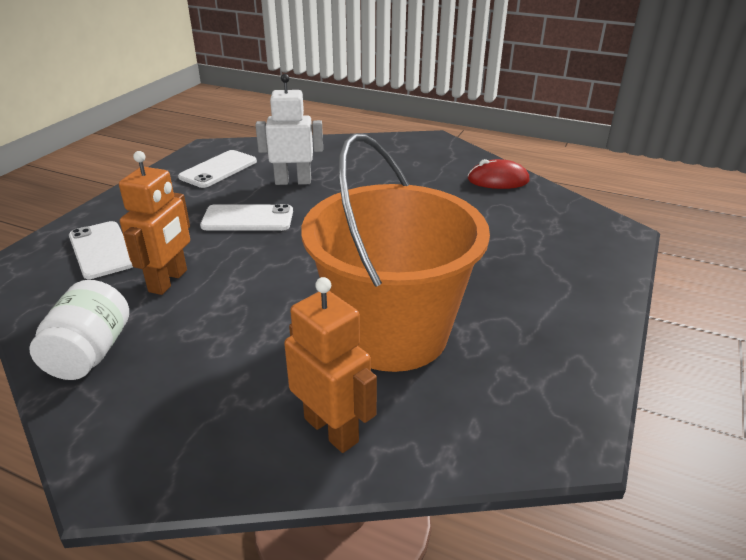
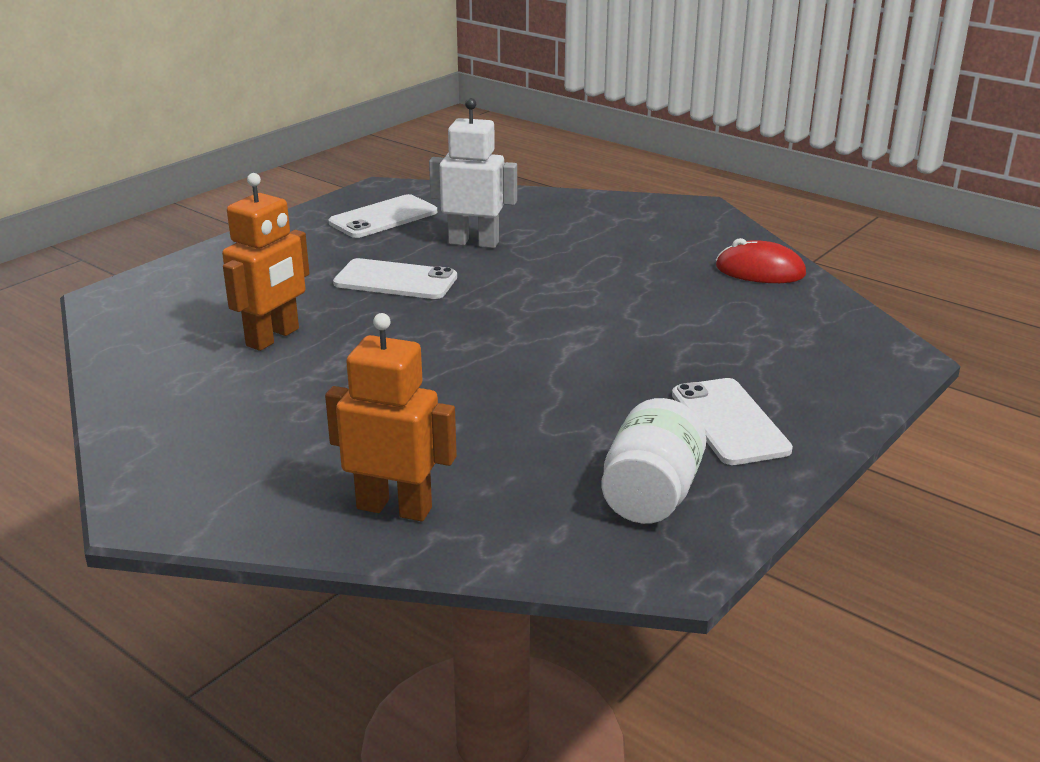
camera: 15 degrees right, 5 degrees down
(90, 353) = (162, 397): white jar -> white jar (651, 495)
(102, 250) = (208, 295): white phone -> white phone (729, 422)
(331, 429) = (394, 508): orange robot -> orange robot turned 45 degrees counterclockwise
(392, 333) = (513, 427): orange bucket -> none

